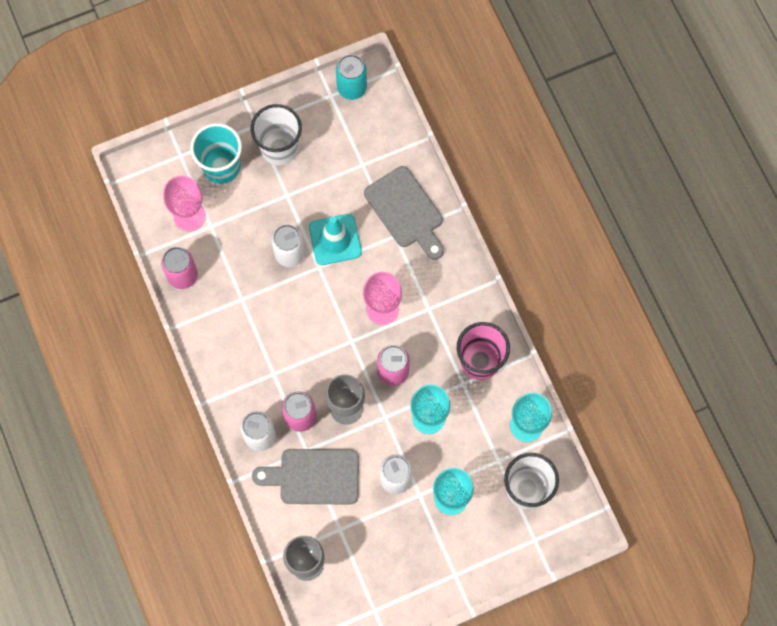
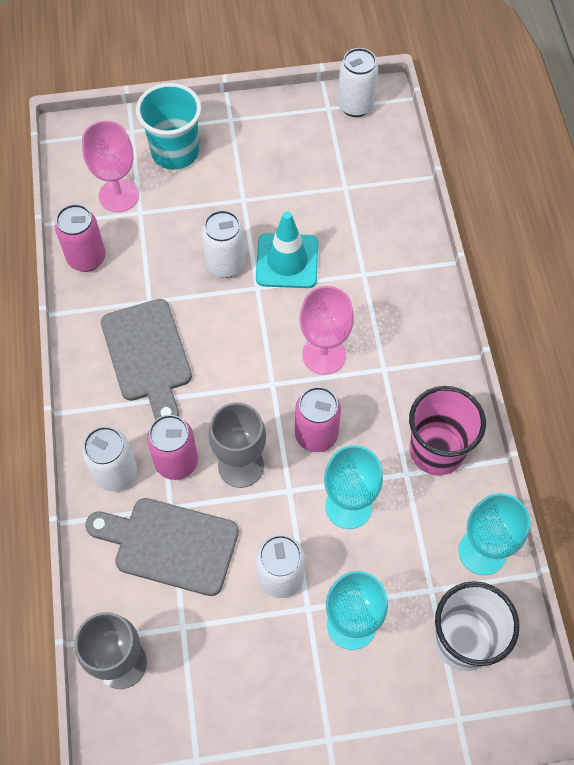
camera: 15 degrees right, 10 degrees down
(279, 148) = (250, 148): white cup -> none
(352, 88) = (355, 105): turquoise can -> white can
(406, 211) = (385, 249): grey cutting board -> grey cutting board (148, 356)

